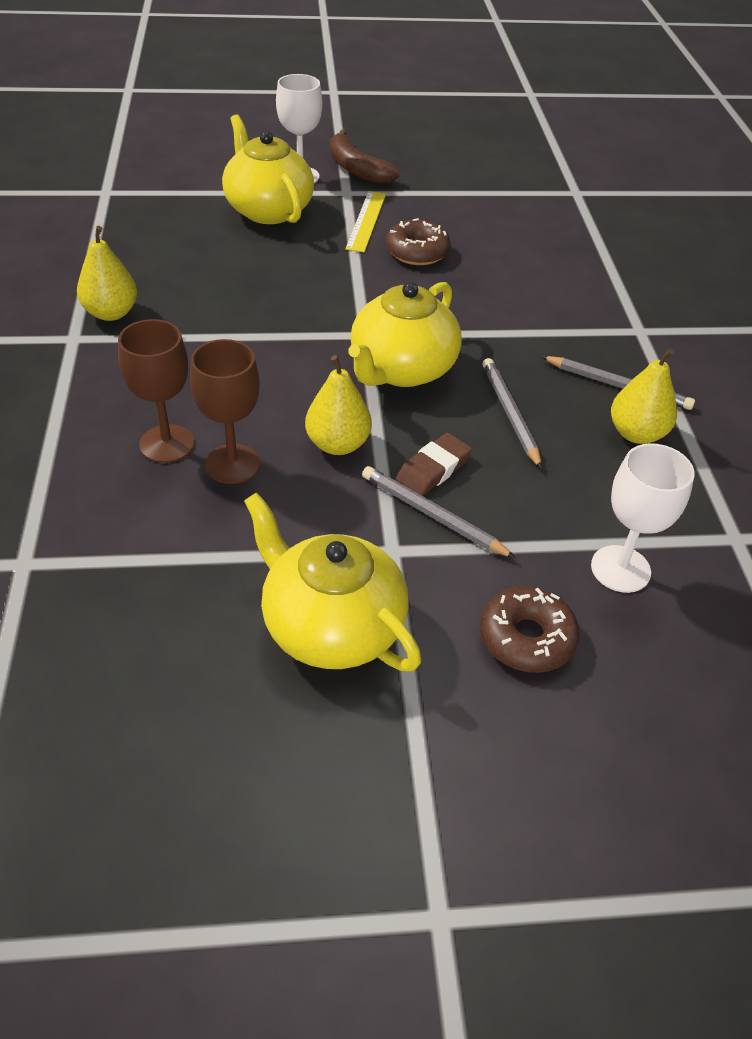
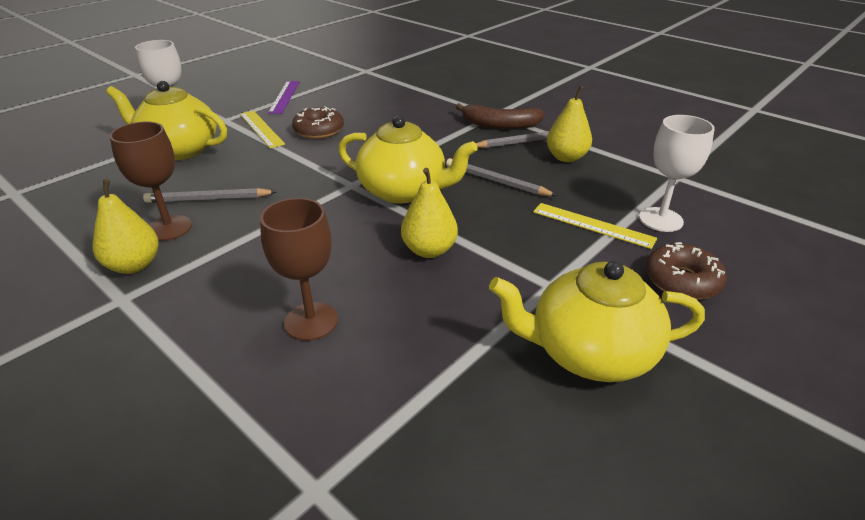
camera: 40 degrees left, 10 degrees down
(232, 464) = (379, 303): brown goblet -> brown goblet (169, 228)
(356, 169) = (213, 106): brown banana -> brown banana (499, 125)
(401, 369) = (403, 191): yellow teapot -> yellow teapot turned 60 degrees counterclockwise
(432, 515) = (540, 253): grey pencil -> grey pencil (208, 199)
(433, 469) = (503, 230): brown eraser -> none
(439, 189) = (284, 96): none -> purple ruler
(532, 524) = (592, 225): none -> yellow ruler

